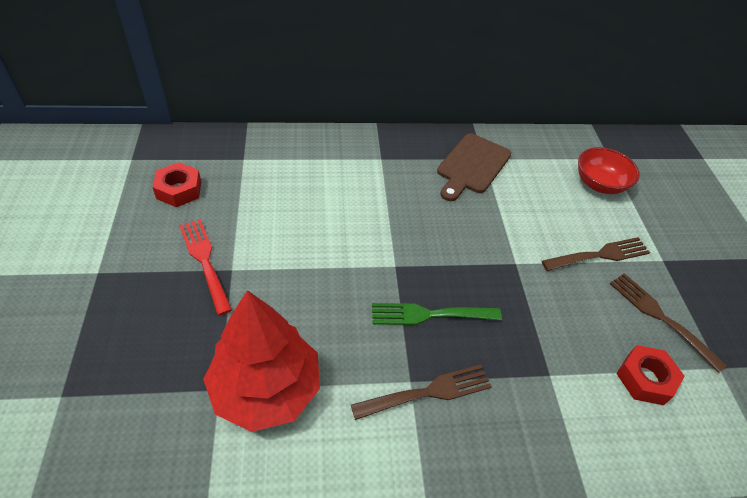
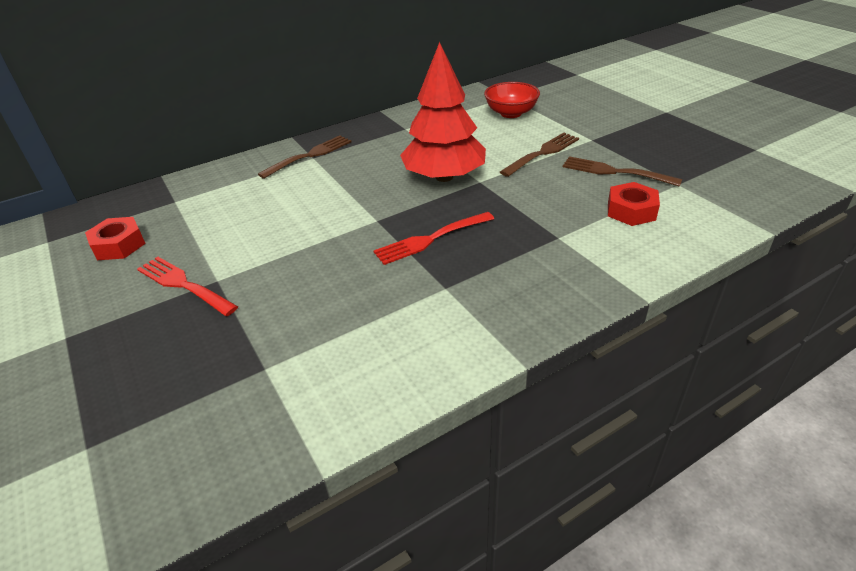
camera: 20 degrees left, 10 degrees down
(266, 388) = (312, 348): red tree -> red tree (444, 177)
(428, 392) = (466, 288): brown fork -> brown fork (309, 155)
(430, 314) = (430, 239): green fork -> red fork
(472, 166) = (398, 136): brown cutting board -> none

